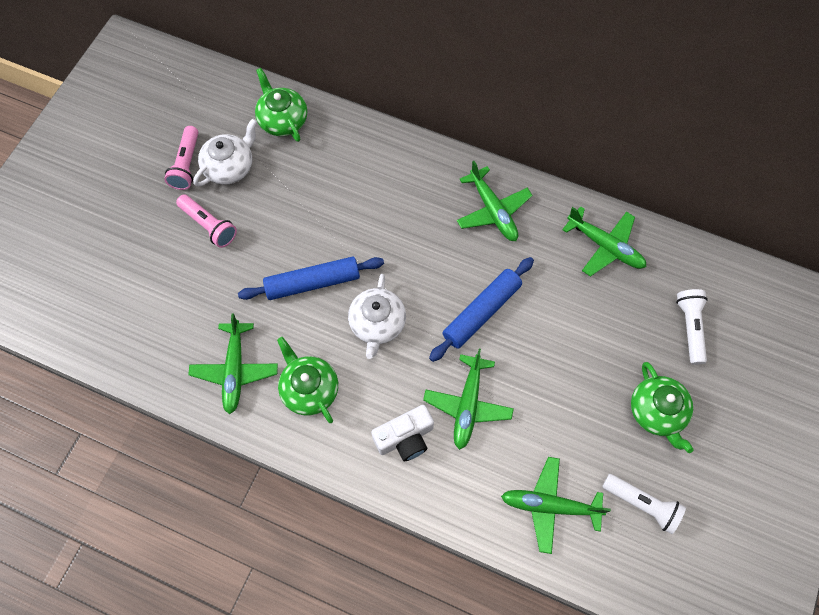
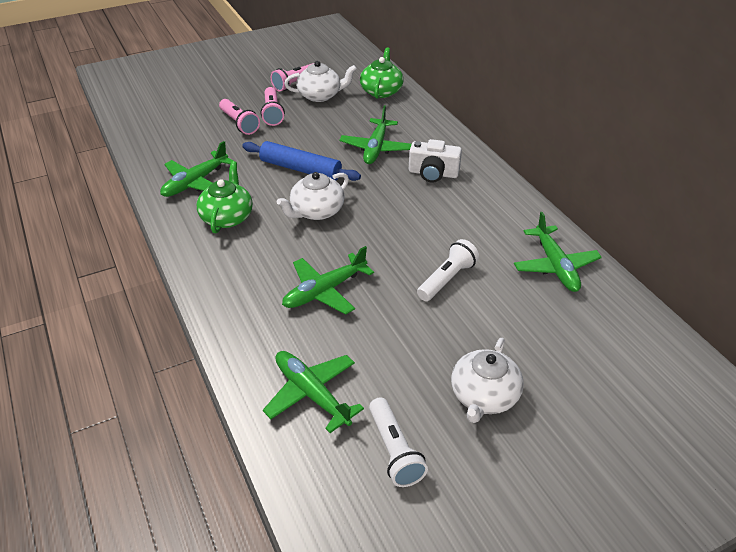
camera: 40 degrees right, 25 degrees down
(191, 263) = (239, 123): none -> pink flashlight
(405, 438) = (255, 280): white camera -> white camera (433, 173)
(481, 312) = (402, 247): blue rolling pin -> none
(493, 210) = (479, 199): green plane -> green plane (376, 148)
(657, 412) = (484, 396): green teapot -> white teapot
(690, 327) = (582, 360): white flashlight -> white flashlight (447, 279)

